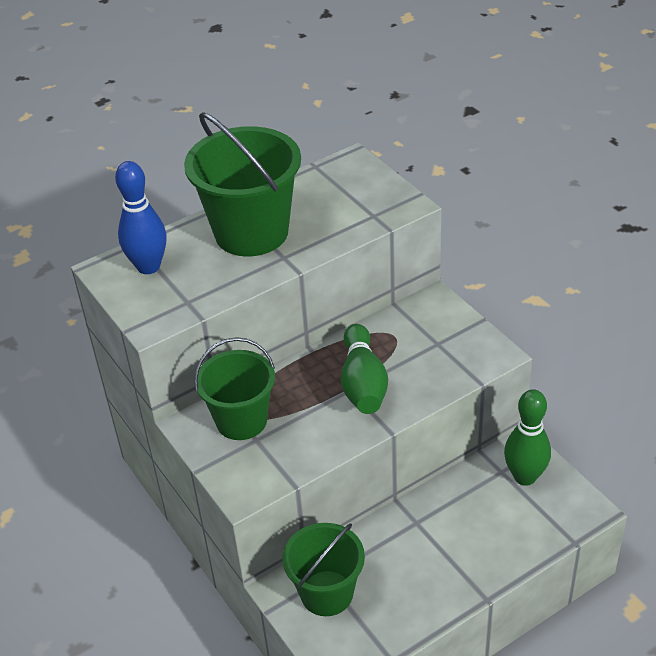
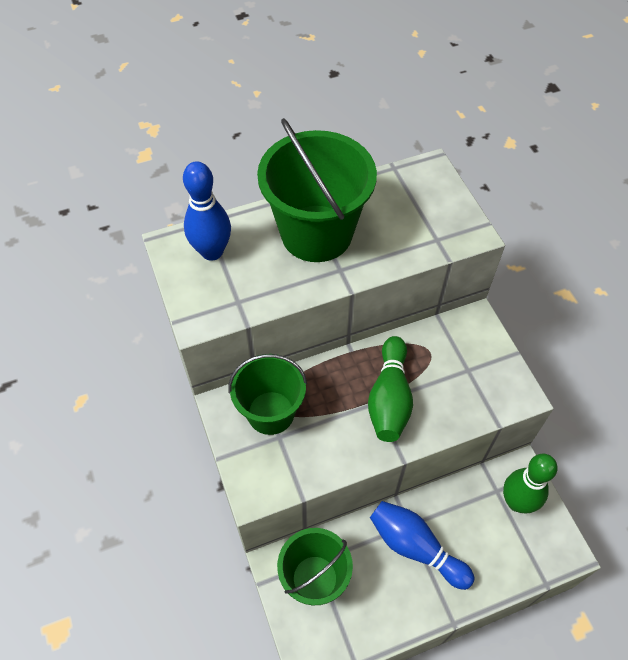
camera: 10 degrees right, 15 degrees up
(428, 540) = (415, 547): none -> blue bowling pin

